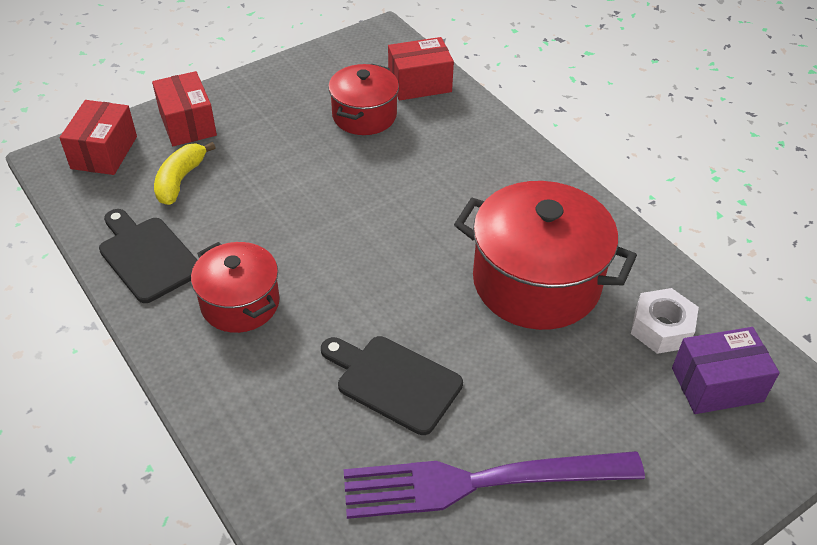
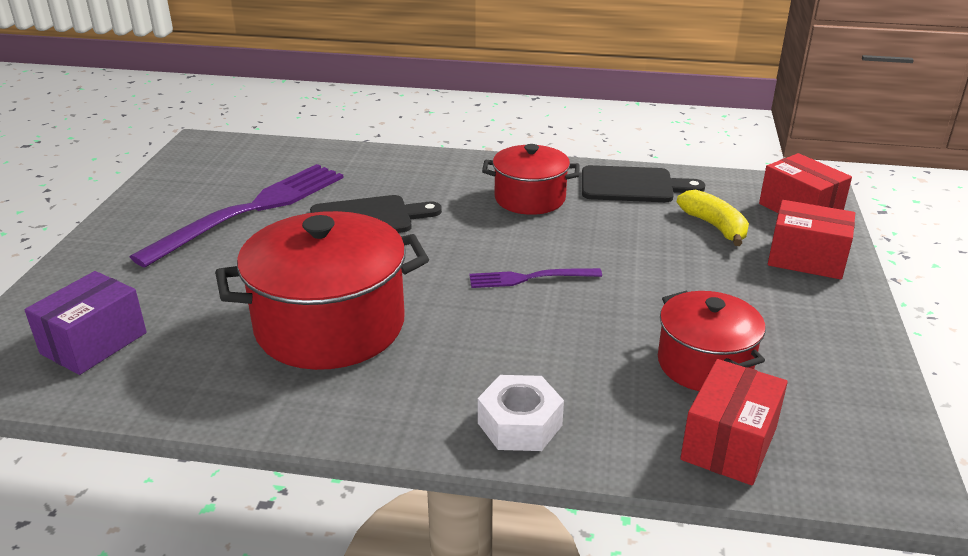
camera: 135 degrees right, 15 degrees down
(363, 228) = (529, 278): none -> purple fork
(661, 328) = (175, 356): white nut -> white nut (519, 424)

